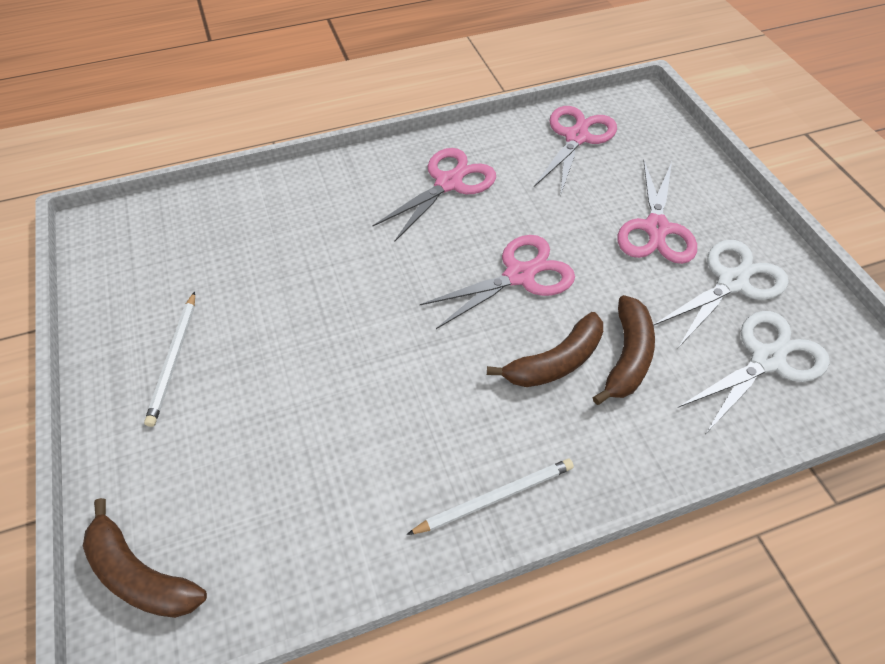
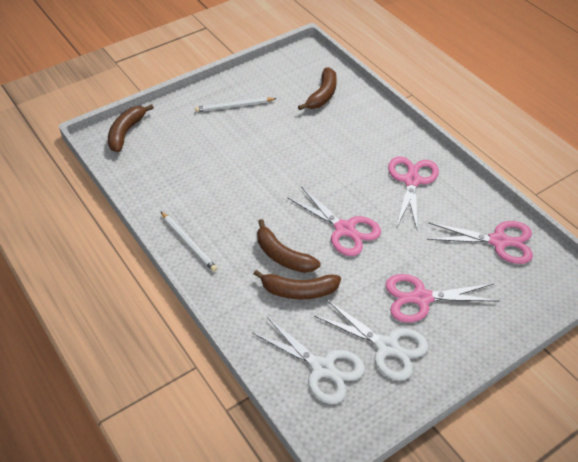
camera: 75 degrees right, 5 degrees down
(219, 233) = (322, 95): none -> brown banana
(449, 183) = (412, 181): pink scissors -> pink scissors turned 105 degrees counterclockwise

